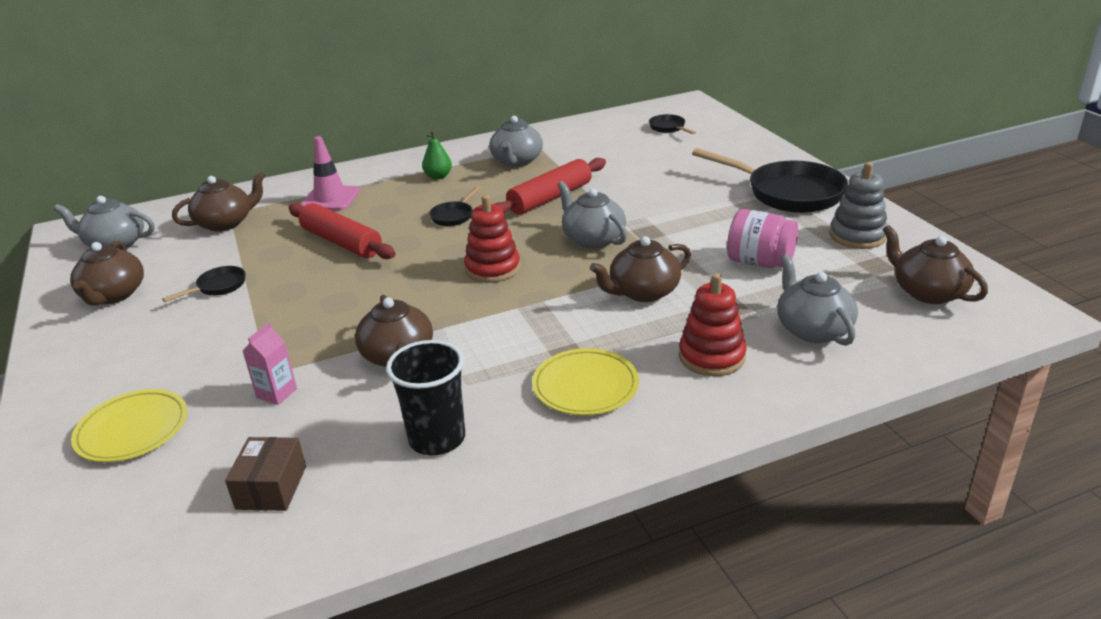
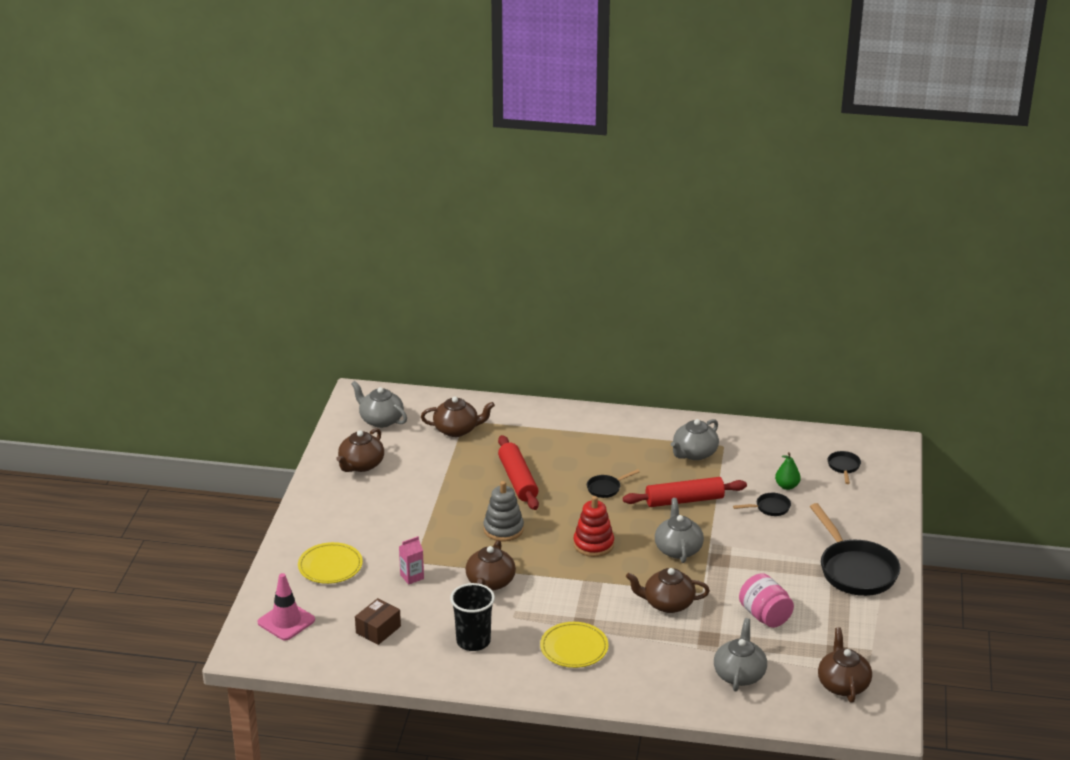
camera: 30 degrees right, 0 degrees up
(218, 287) = (422, 485): black pan -> black pan (770, 508)
(330, 199) = (537, 435): pink traffic cone -> pink traffic cone (286, 621)
(438, 177) = (625, 445): green pear -> green pear (787, 486)
(712, 357) = (661, 663): red stacking toy -> none
(857, 236) = (855, 626): grey stacking toy -> grey stacking toy (503, 529)

